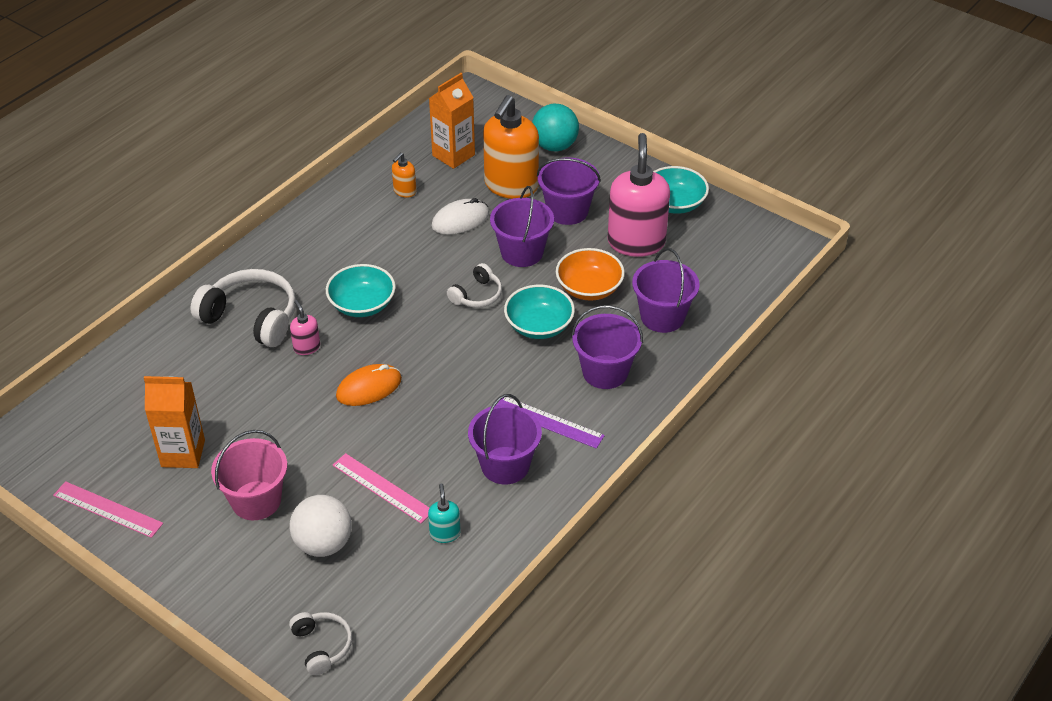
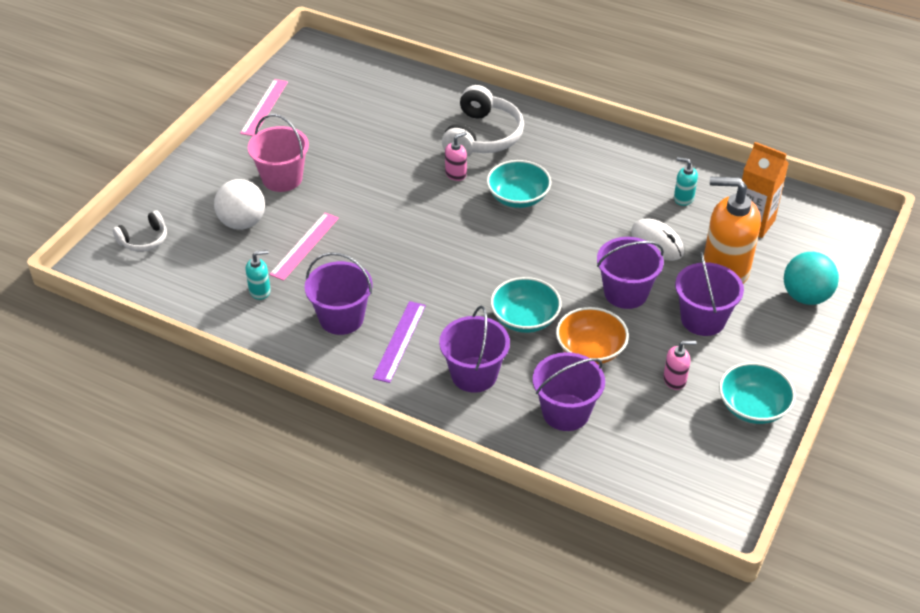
camera: 80 degrees right, 0 degrees up
(183, 453) = (324, 131): orange carton -> none
(369, 388) = (416, 219): orange mouse -> none
(404, 191) = (683, 198): orange soap dispenser -> turquoise soap dispenser
(477, 295) = (554, 269): white headphones -> none
(636, 242) = (675, 380): pink soap dispenser -> pink soap dispenser, size x0.44

